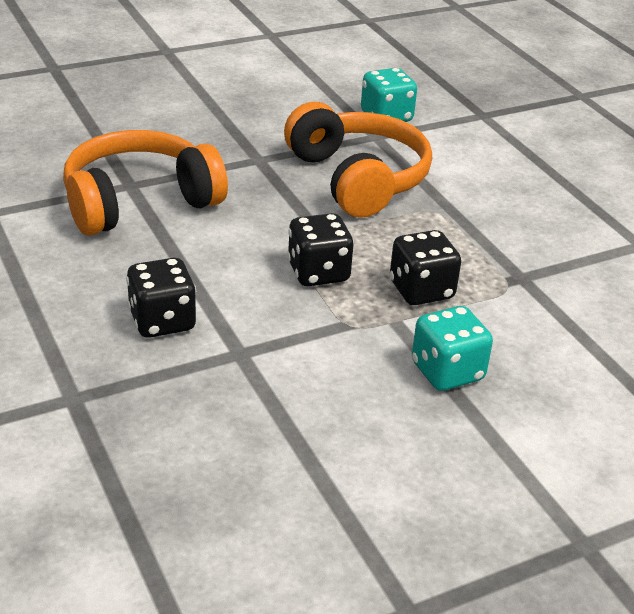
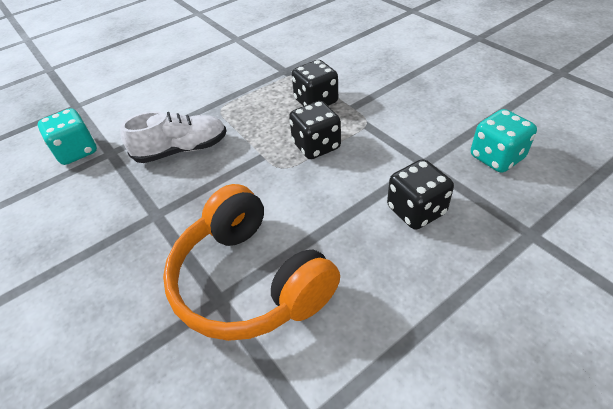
camera: 95 degrees left, 10 degrees up
(358, 178) = (182, 150): orange headphones -> white shoe
(447, 372) = (388, 83): turquoise dice -> turquoise dice (496, 157)

